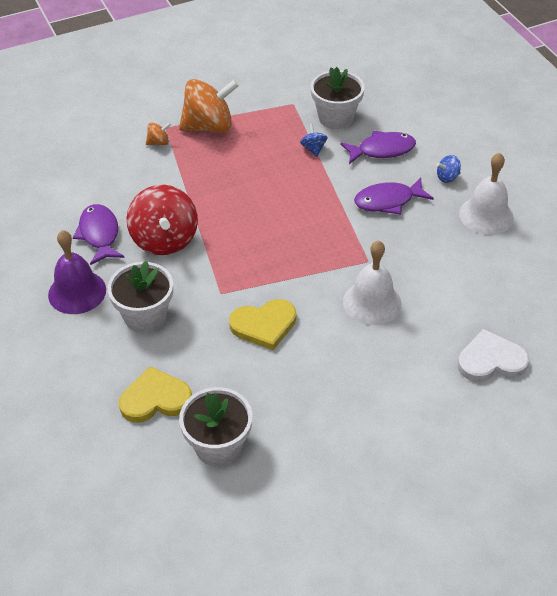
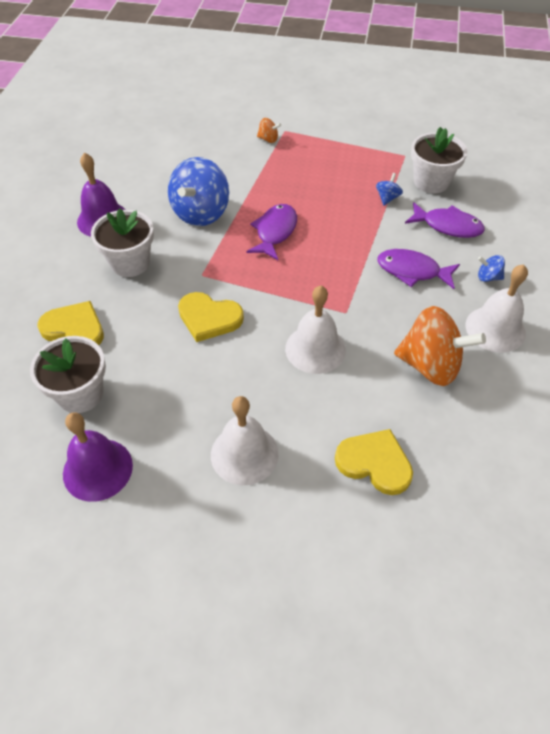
camera: 35 degrees right, 5 degrees up
(99, 234) = (159, 186): purple fish -> purple fish (275, 232)
(164, 240) = (201, 213): red spinning top -> blue spinning top
(209, 126) = (318, 144): orange spinning top -> orange spinning top (430, 365)
(295, 491) = (97, 469): none -> purple bell
(395, 410) = (244, 454): none -> white bell
(491, 360) = (374, 463): white heart -> yellow heart

